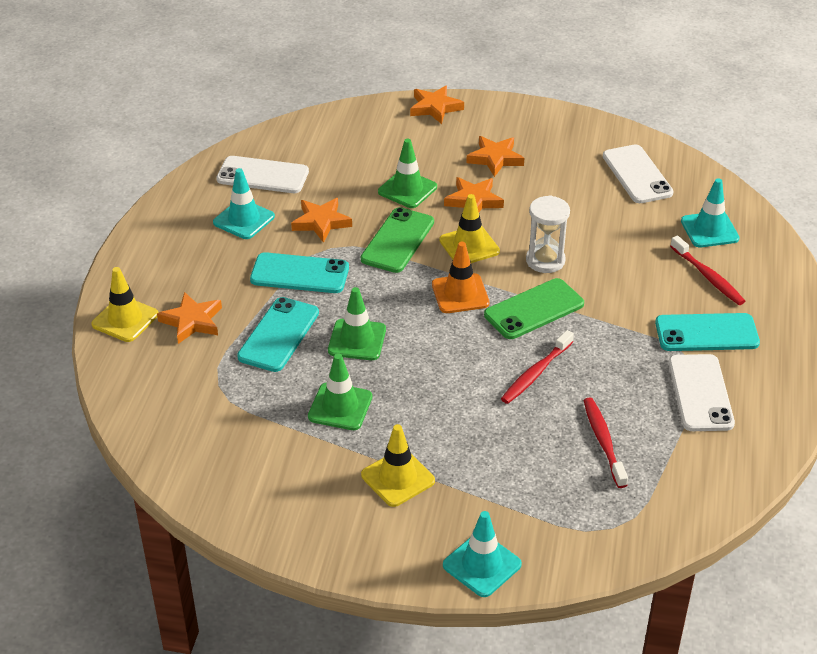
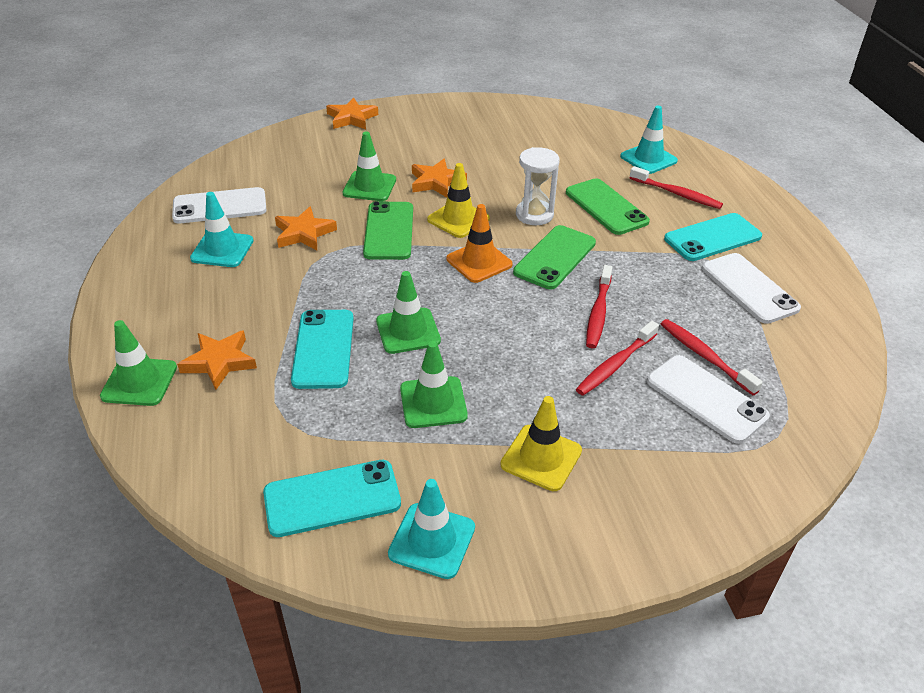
camera: 25 degrees left, 0 degrees up
(125, 319) = (139, 382): yellow traffic cone -> green traffic cone
(299, 274) = (310, 285): turquoise phone -> turquoise phone (332, 498)
(482, 565) = (690, 522): turquoise traffic cone -> turquoise traffic cone (432, 540)
(495, 159) = (432, 145): orange star -> none
(516, 424) = (615, 364): none -> red toothbrush
(623, 271) = (606, 207): none -> green phone
(637, 175) = (559, 132): white phone -> white phone (706, 399)

